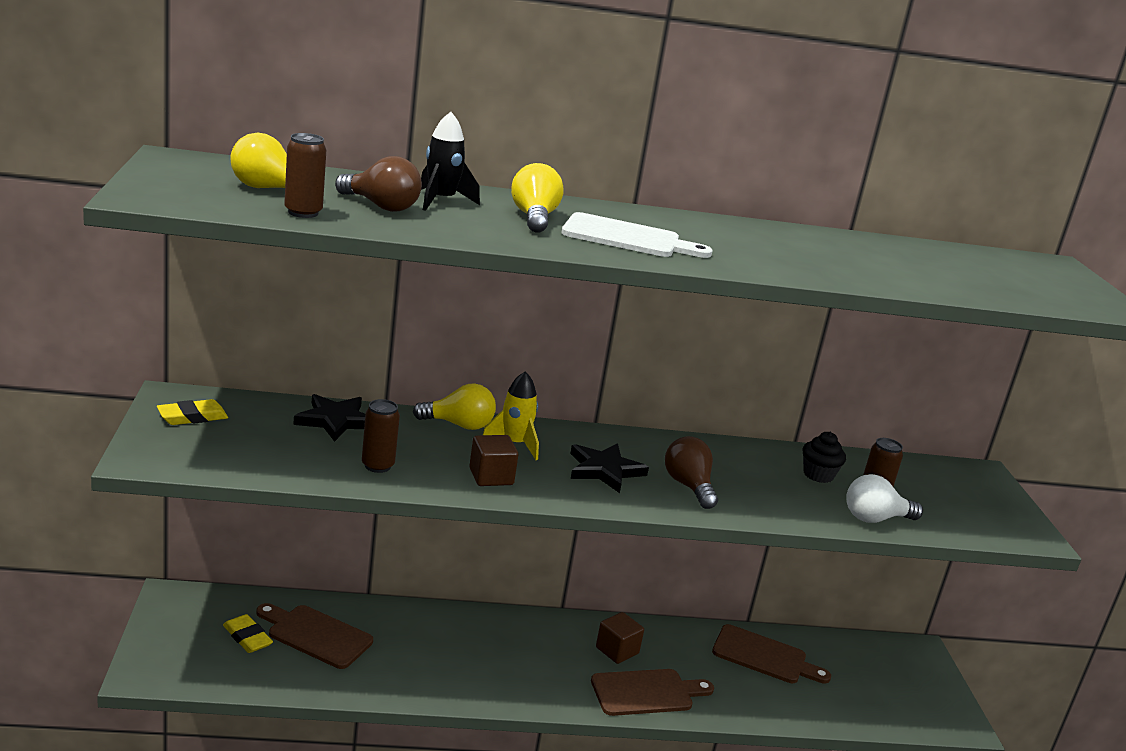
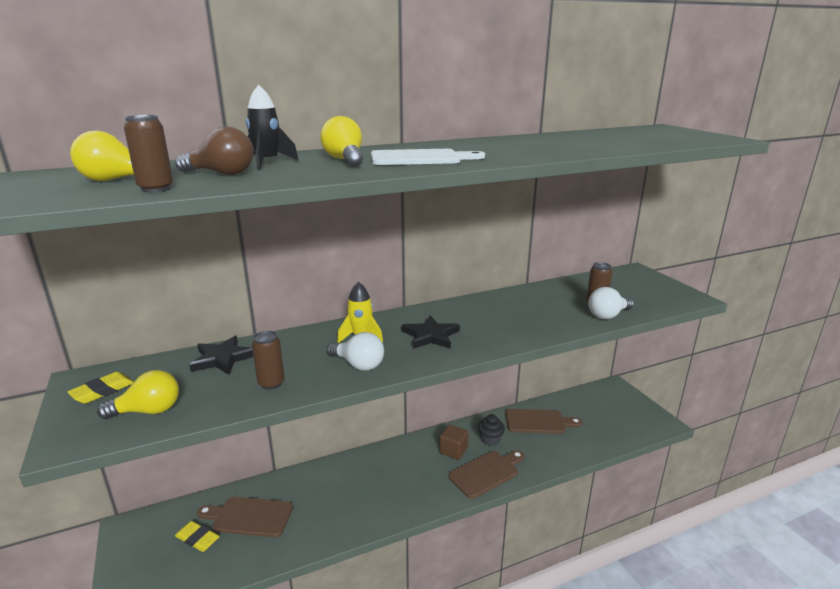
camera: 15 degrees left, 0 degrees up
(459, 425) = (315, 334): yellow light bulb -> yellow light bulb (148, 411)
(491, 476) = (358, 365): brown cube -> white light bulb
(688, 486) = (489, 330): brown light bulb -> none
(818, 475) = (556, 299): black cupcake -> black cupcake (490, 439)

